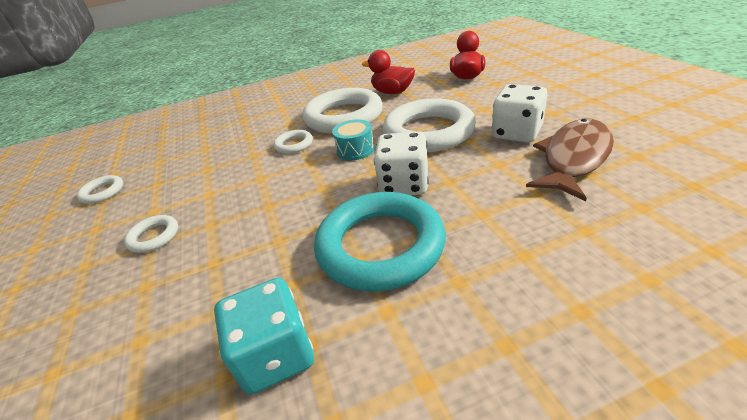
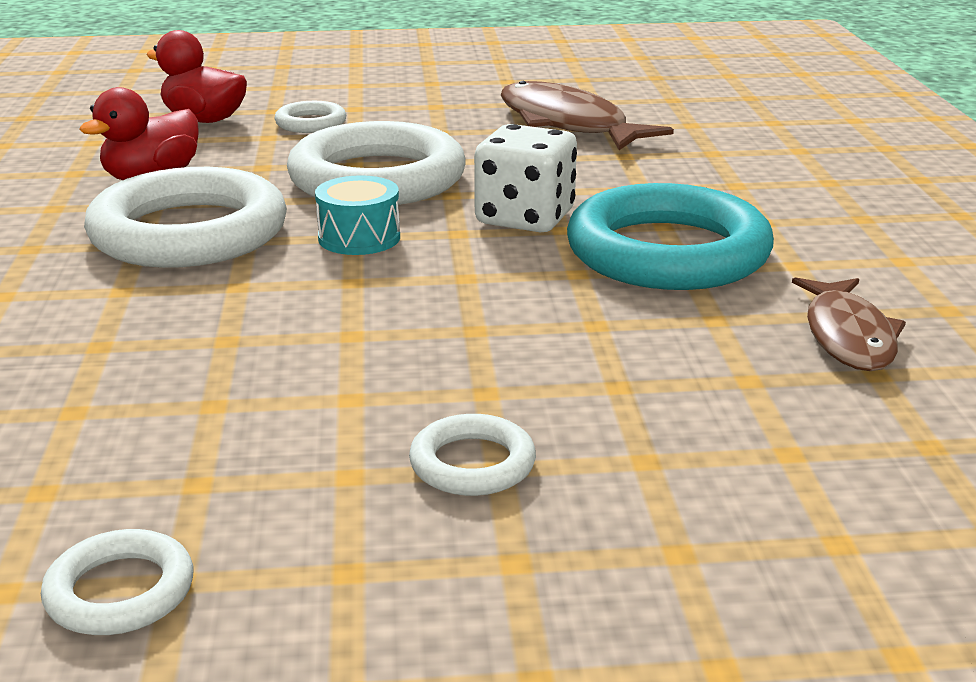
camera: 80 degrees left, 10 degrees down
(276, 355) = (848, 336): turquoise dice -> brown fish
(294, 144) = (245, 292): white ring -> white ring (311, 123)
(516, 133) = (464, 133): white dice -> none

